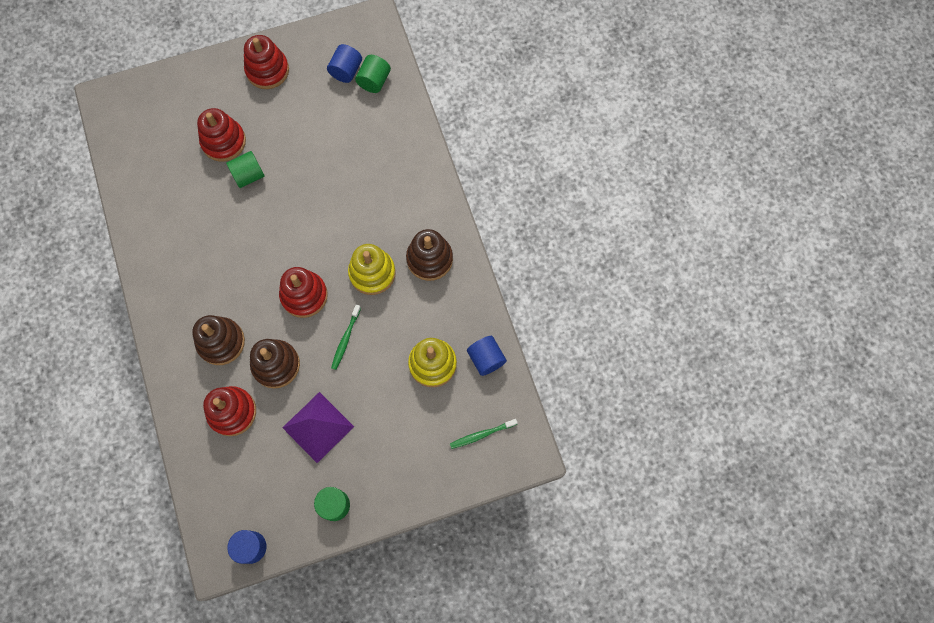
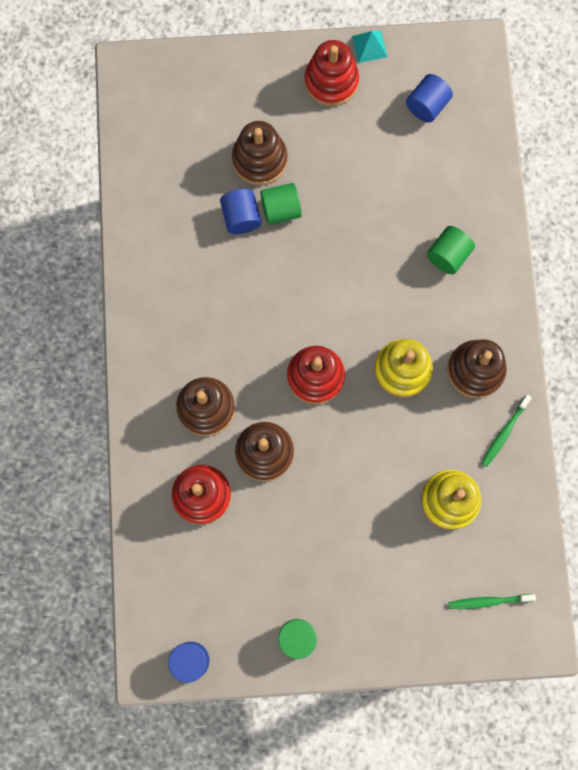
camera: 15 degrees right, 5 degrees up
(223, 142) = (260, 159): red stacking toy -> brown stacking toy
(292, 37) = (369, 46): none -> turquoise pyramid
(318, 427) = (298, 540): purple pyramid -> none
(345, 339) = (353, 443): green toothbrush -> green toothbrush (504, 433)
(374, 81) = (458, 127): green cylinder -> green cylinder (448, 255)
(486, 359) = (515, 511): blue cylinder -> blue cylinder (241, 217)

